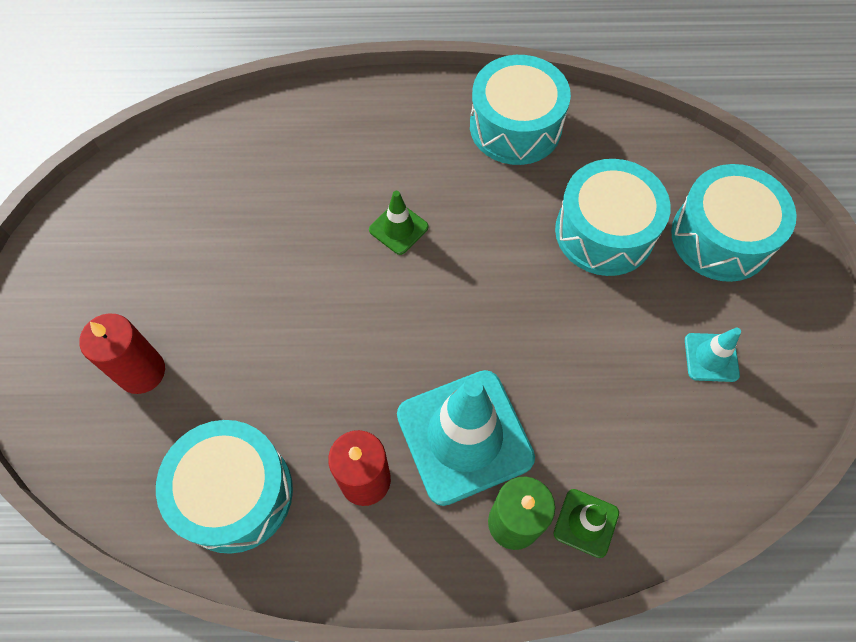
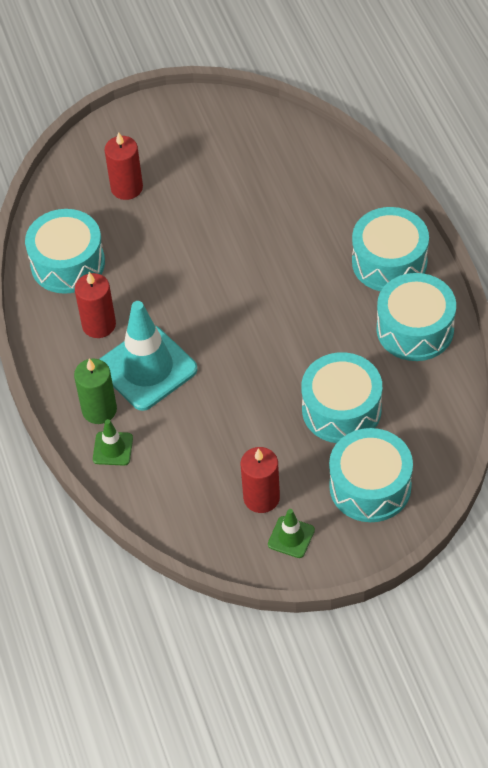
camera: 75 degrees right, 10 degrees down
(398, 228) = (289, 284): green traffic cone -> green traffic cone (291, 537)
(411, 120) = (389, 262): none -> turquoise drum
(711, 357) = (261, 498): turquoise traffic cone -> red candle

